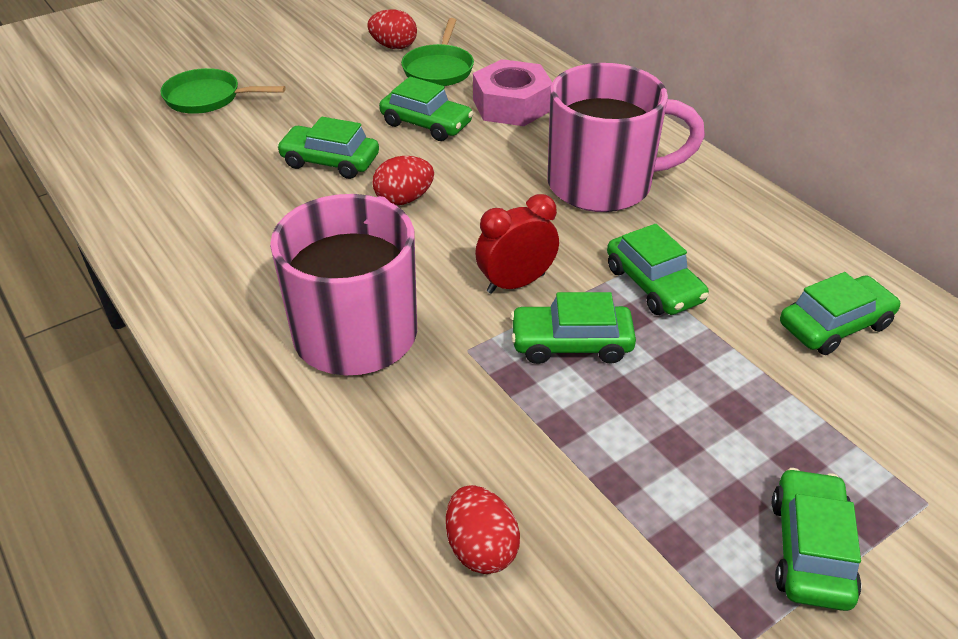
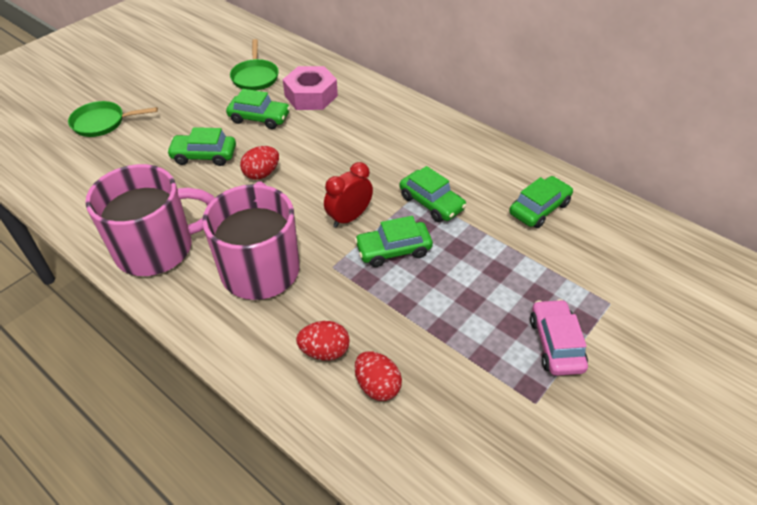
camera: 15 degrees left, 5 degrees up
(393, 46) = (219, 64): red egg -> red egg (325, 351)
(603, 184) = (384, 142): pink mug -> pink mug (157, 248)
(810, 549) = (555, 344): green car -> pink car

